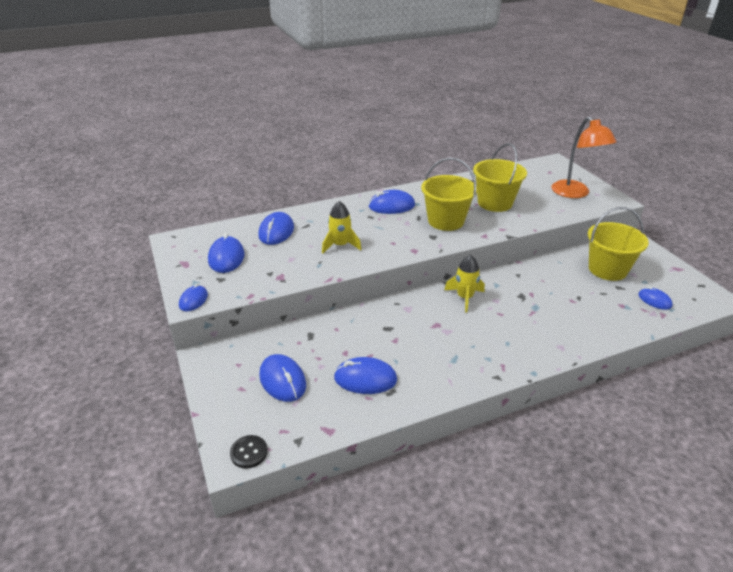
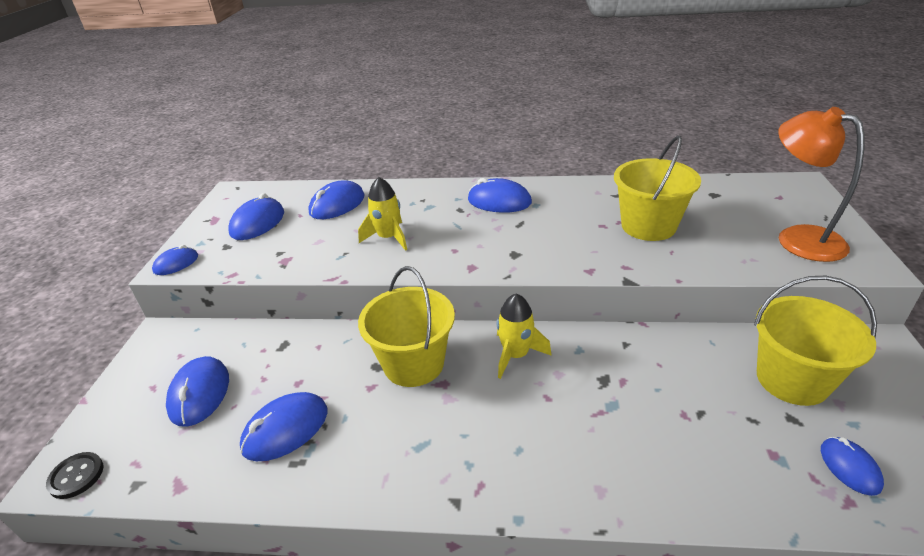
camera: 30 degrees right, 0 degrees up
(365, 379) = (285, 429): blue mouse -> blue mouse turned 75 degrees counterclockwise
(446, 221) = (552, 236): yellow bucket -> yellow bucket (413, 364)
(575, 193) = (798, 238): orange lamp -> orange lamp turned 135 degrees clockwise

